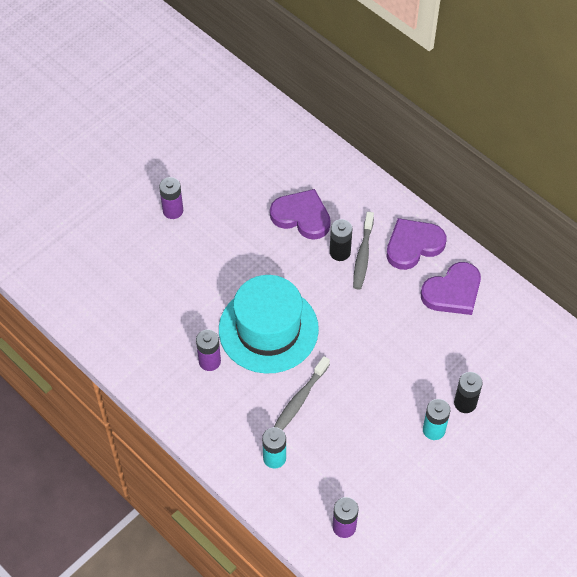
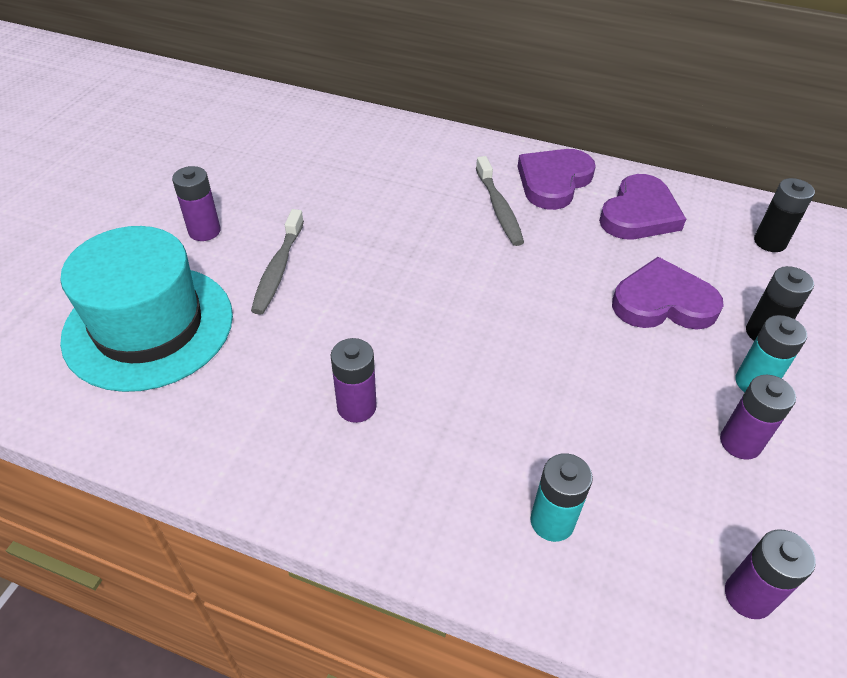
camera: 25 degrees left, 10 degrees down
(268, 329) = (425, 331): turquoise hat -> turquoise hat (149, 326)
(300, 399) = (533, 412): grey toothbrush -> grey toothbrush (278, 269)
(302, 216) = (392, 190): purple heart -> purple heart (663, 302)
(340, 252) = (467, 213): black battery -> black battery (770, 242)
(398, 458) = (740, 442): none -> purple battery

